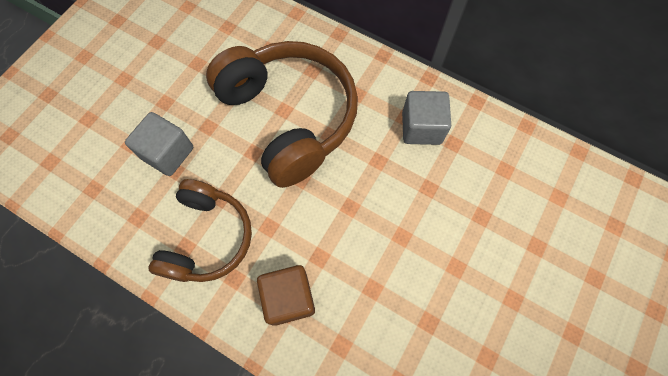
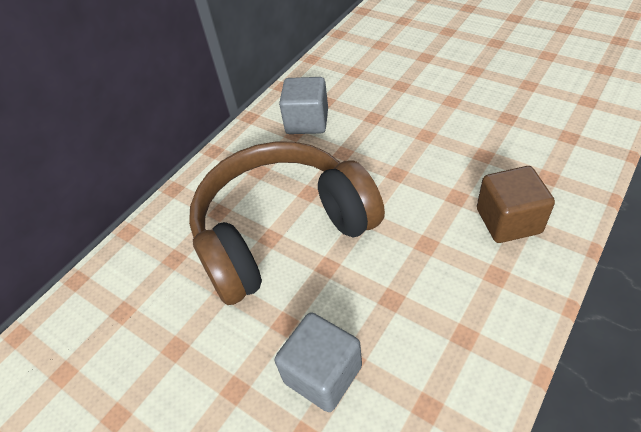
camera: 80 degrees left, 20 degrees down
(207, 238) = (448, 309): brown headphones -> none

